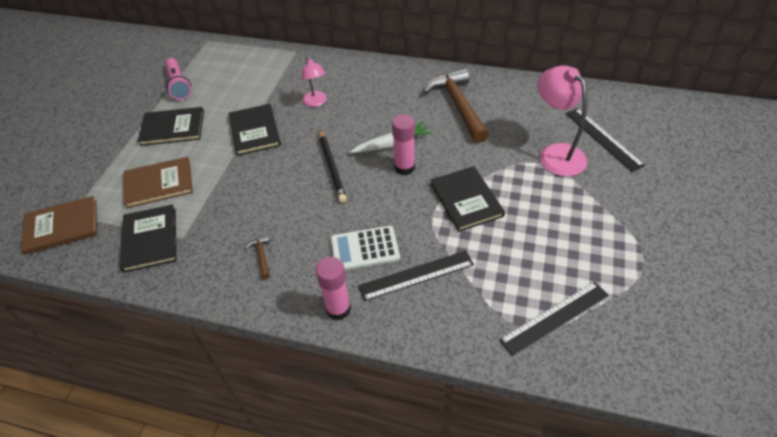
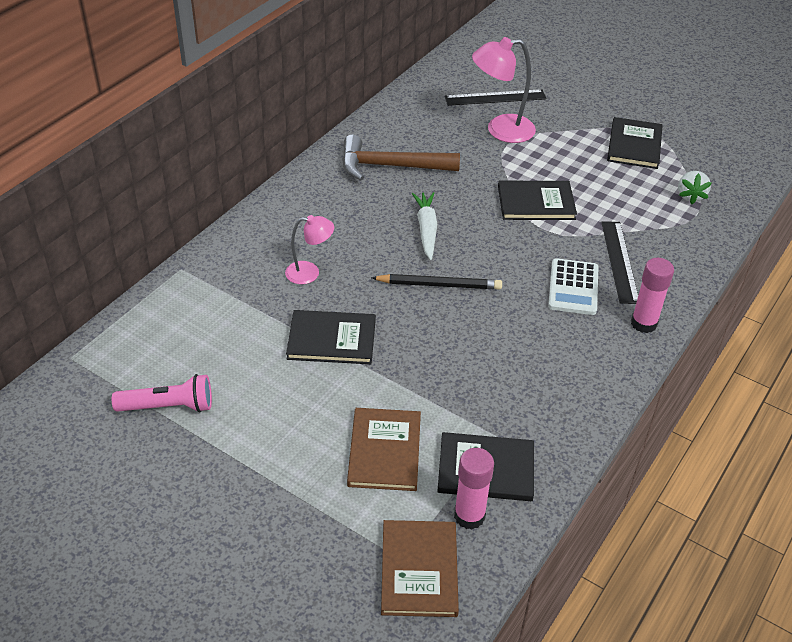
camera: 75 degrees left, 5 degrees down
(172, 128) = (271, 424): black book -> black book (634, 145)
(261, 256) = (552, 368): brown hammer -> none
(404, 167) = (468, 230): pink glue stick -> pink glue stick (469, 516)
(554, 317) = (690, 196): black ruler -> white strawberry

